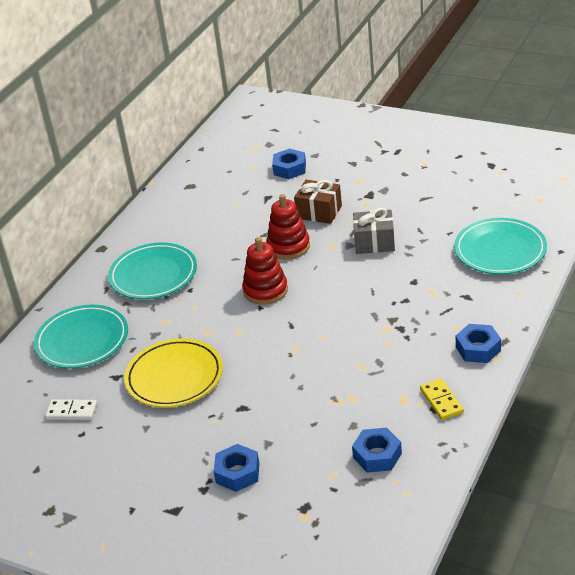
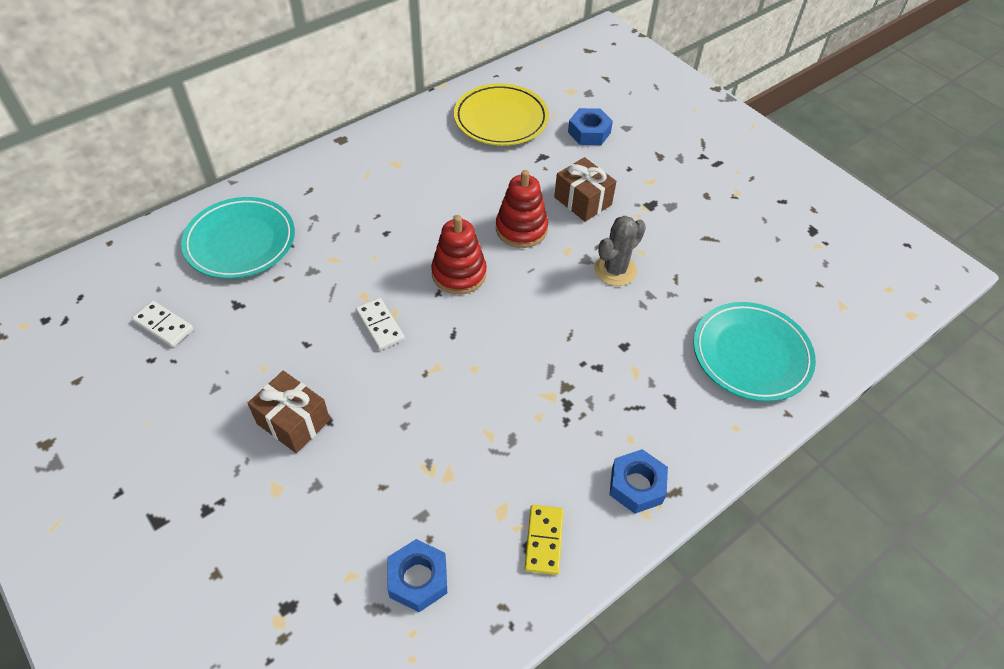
camera: 20 degrees right, 15 degrees up
(153, 275) = (364, 196): turquoise plate -> none
(174, 377) = (290, 337): yellow plate -> yellow plate (501, 119)
(221, 419) = (293, 422): none -> brown gift
(234, 343) = (380, 325): none -> white domino
(237, 473) = (255, 509): blue nut -> none
(374, 242) = (615, 270): grey gift -> grey cactus

